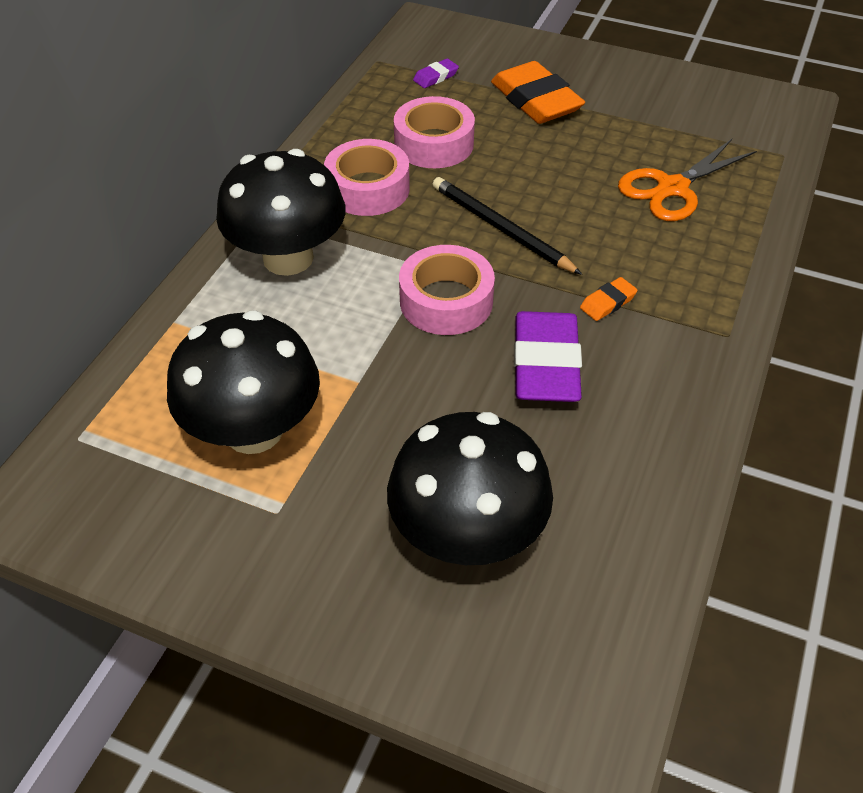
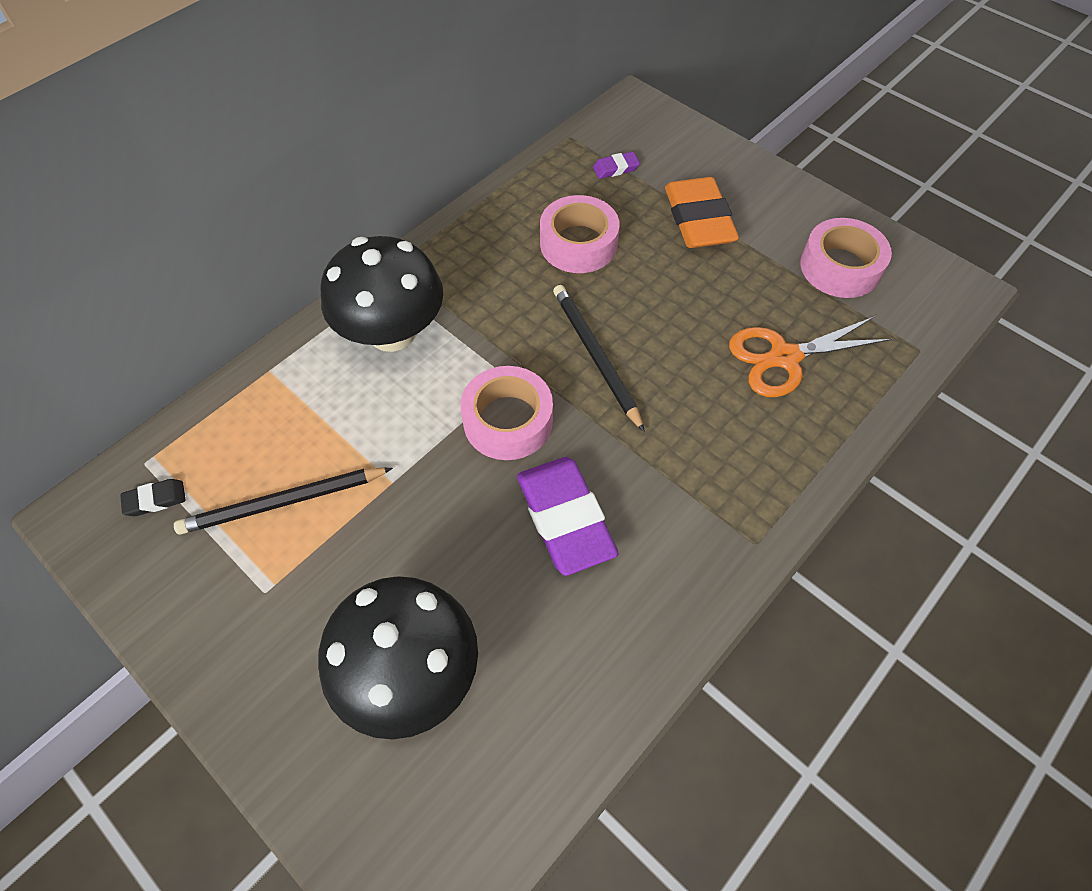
camera: 20 degrees right, 10 degrees up
(109, 467) = (155, 500): none -> black eraser
(253, 430) = (283, 502): black mushroom -> black pencil
(368, 189) = (495, 277): pink tape -> pink tape (840, 267)
(545, 364) = (565, 518): purple eraser -> purple eraser turned 45 degrees counterclockwise
(608, 302) = (656, 469): orange eraser -> none

